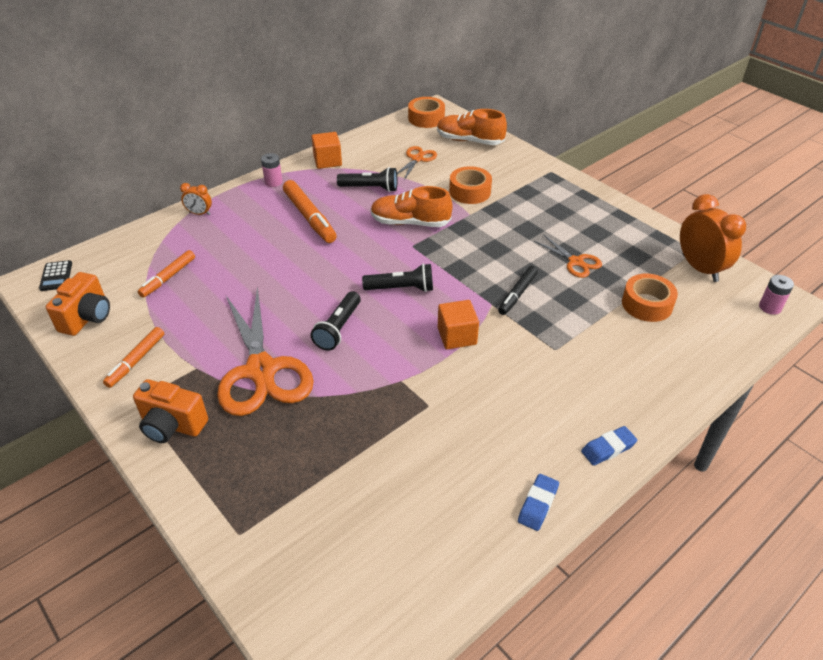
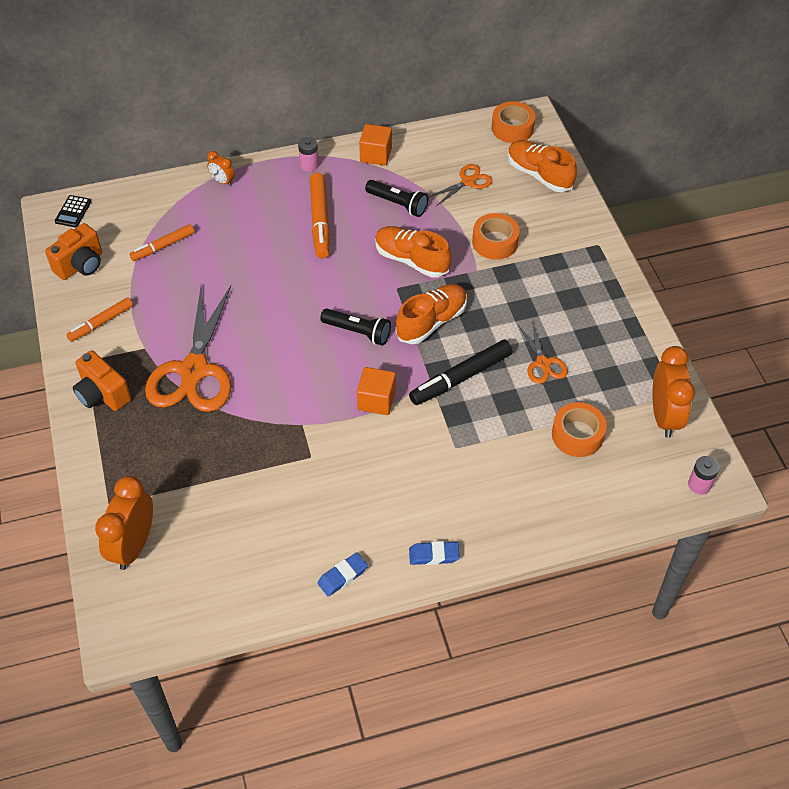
camera: 25 degrees right, 10 degrees up
(293, 567) = (134, 545): none -> orange clock
(338, 328) = (278, 353): black flashlight -> none
(460, 261) = (431, 322): none -> orange shoe
(517, 294) = (461, 378): black marker -> black marker, size x1.57

